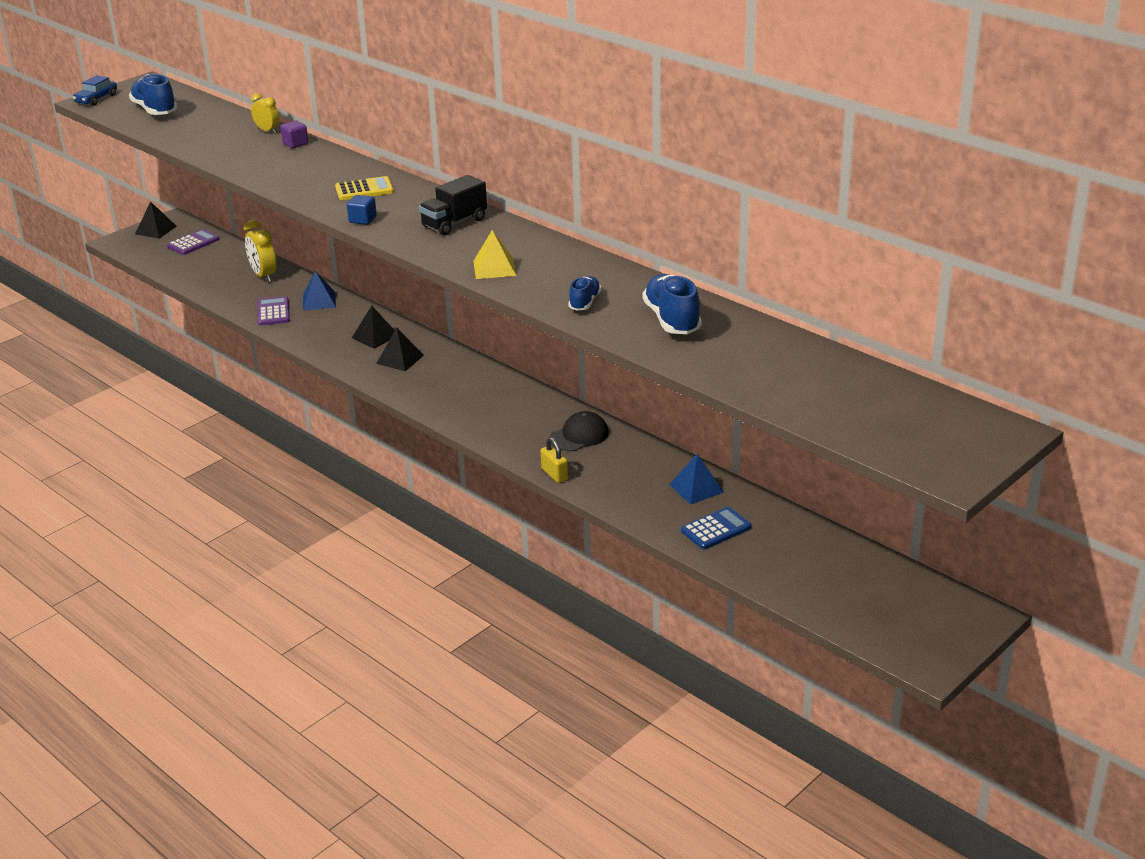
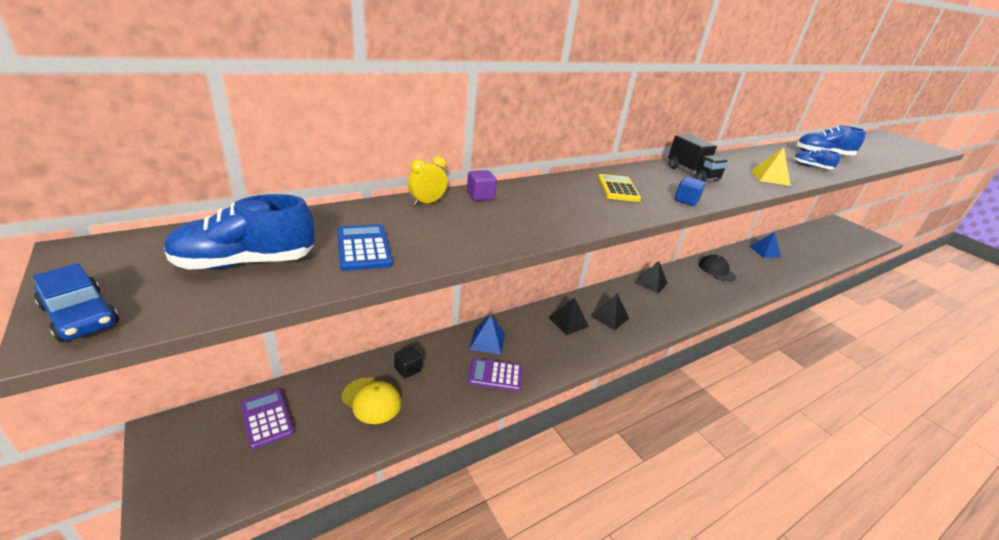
camera: 80 degrees left, 0 degrees up
(155, 230) = (179, 456): black pyramid -> black pyramid (651, 283)
(223, 271) = (371, 400): none -> yellow cap
(263, 276) = (408, 369): yellow clock -> black cube
(554, 474) = (763, 288): yellow padlock -> none
(716, 529) = (801, 256): blue calculator -> blue calculator (363, 248)

